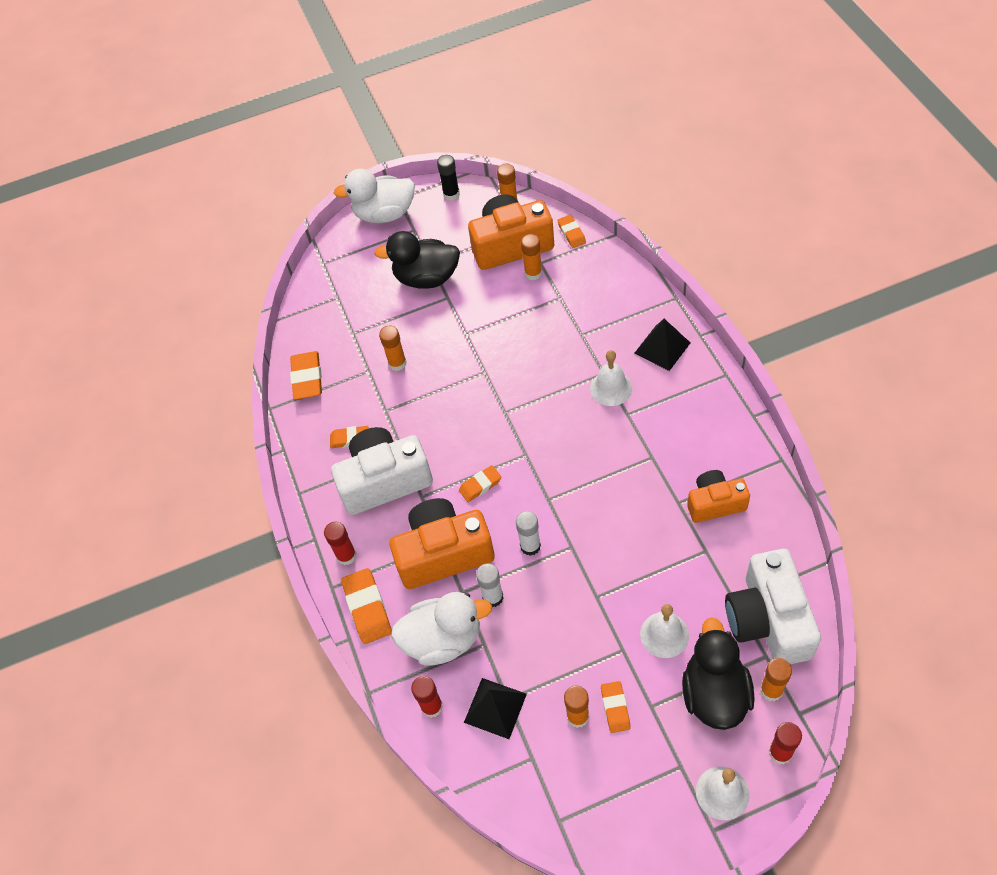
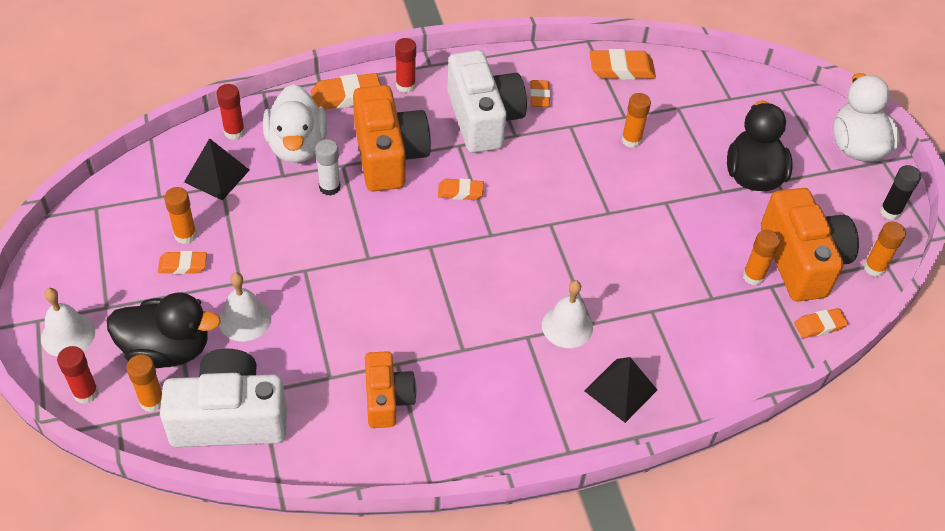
camera: 85 degrees right, 5 degrees down
(480, 485) = (460, 192): orange eraser -> orange eraser turned 60 degrees counterclockwise
(530, 546) = (378, 224): white glue stick -> none

